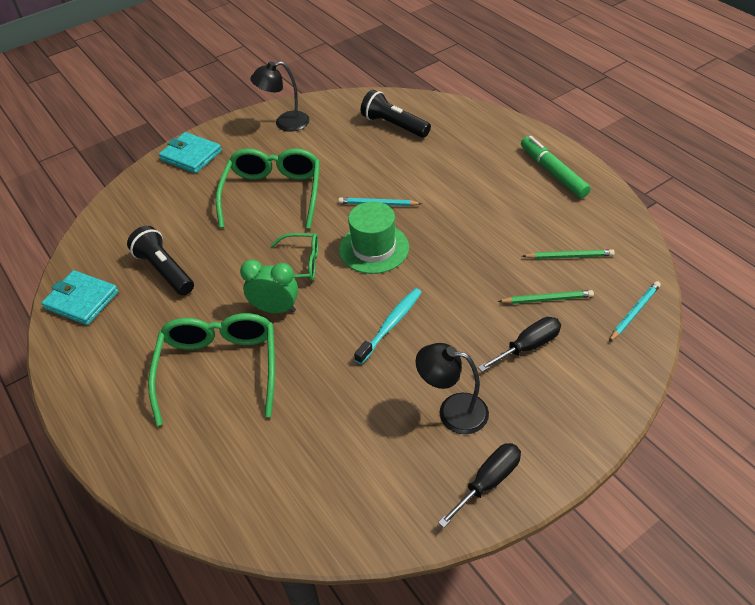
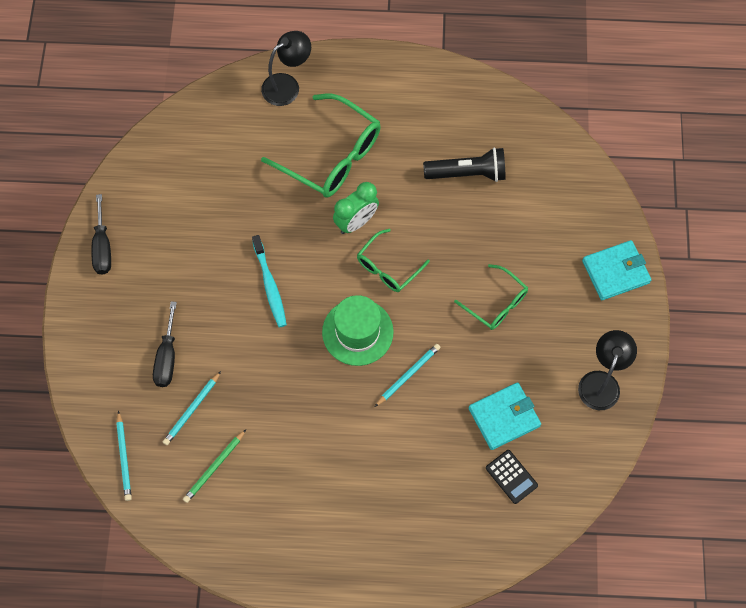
camera: 125 degrees right, 20 degrees up
(82, 300) = (482, 105): turquoise wallet -> turquoise wallet (504, 417)
(273, 194) = (496, 303): green glasses -> green glasses, size x0.57
(394, 125) = (511, 477): black flashlight -> black calculator
(452, 411) = (166, 267): black lamp -> black lamp (287, 85)
(547, 299) = (192, 409): green pencil -> turquoise pencil
(553, 172) = (316, 554): green marker -> none

